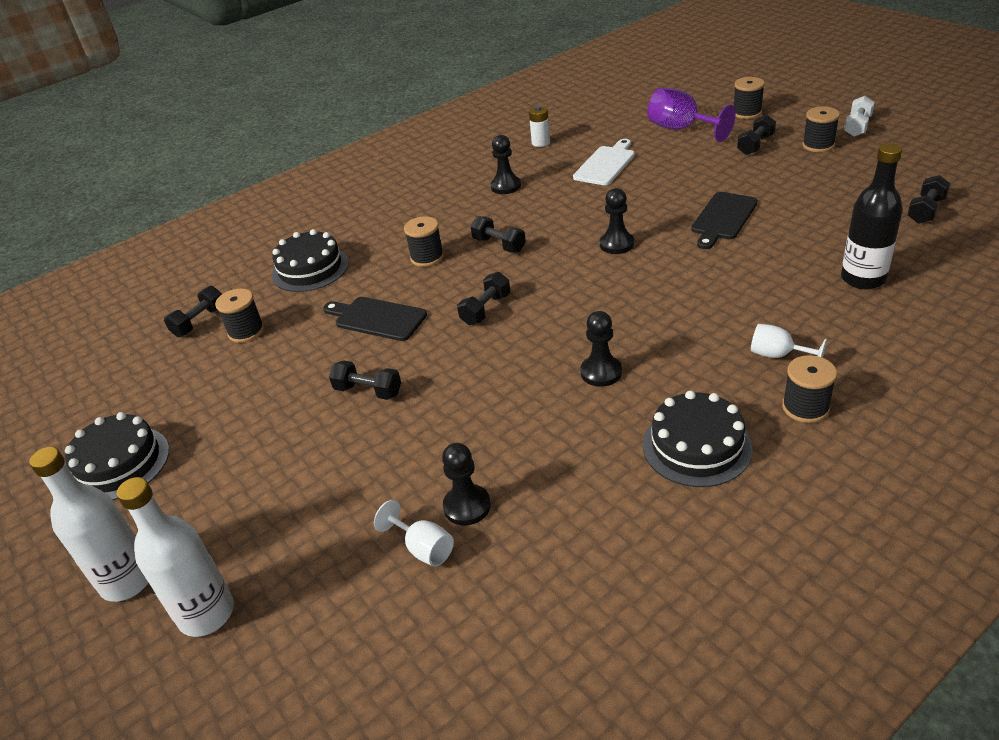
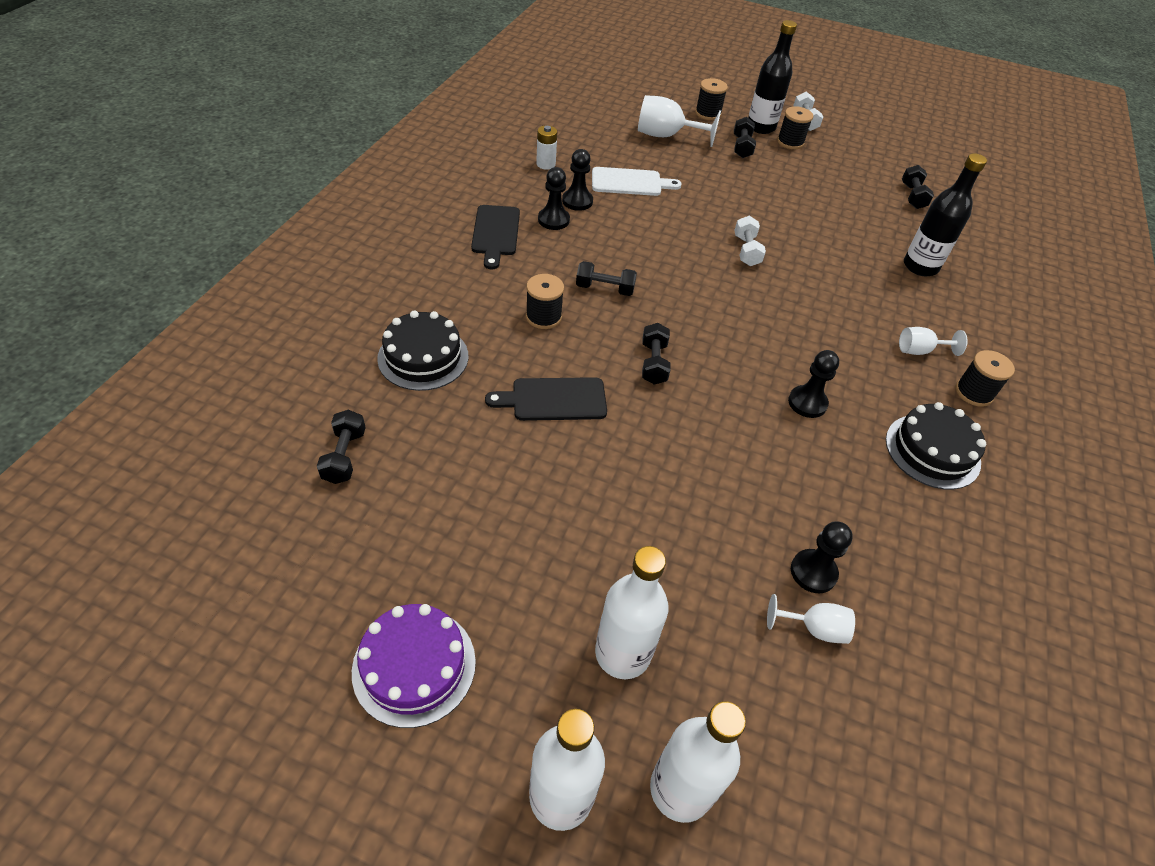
camera: 40 degrees left, 10 degrees up
(119, 463) = (414, 666): black cake -> purple cake
(246, 331) = (417, 453): black spool -> none
(256, 507) = (622, 653): none -> white bottle
(368, 391) = (618, 484): black dumbbell -> none
(605, 164) = (630, 182): white cutting board -> white cutting board turned 90 degrees clockwise
(616, 244) = (711, 268): black pawn -> black pawn (577, 201)
(668, 235) = (746, 251): none -> white dumbbell
(681, 129) = (666, 136): purple goblet -> white goblet
(723, 218) = (776, 226): black cutting board -> black cutting board (496, 233)
(796, 129) = (761, 127): none -> black bottle

